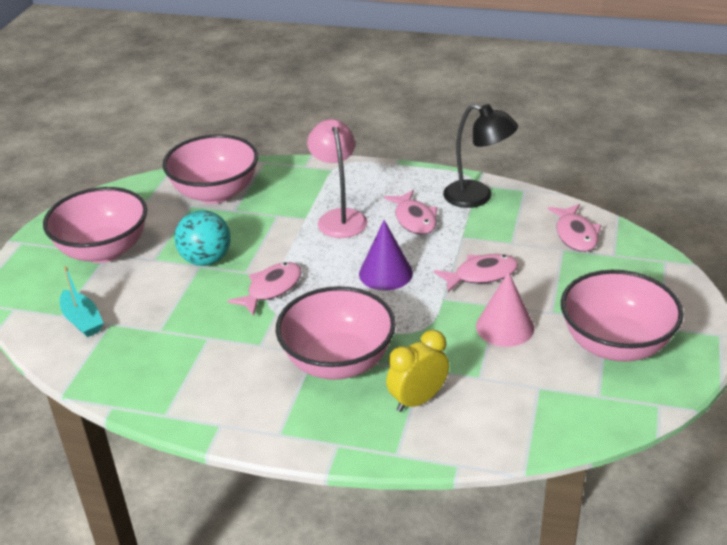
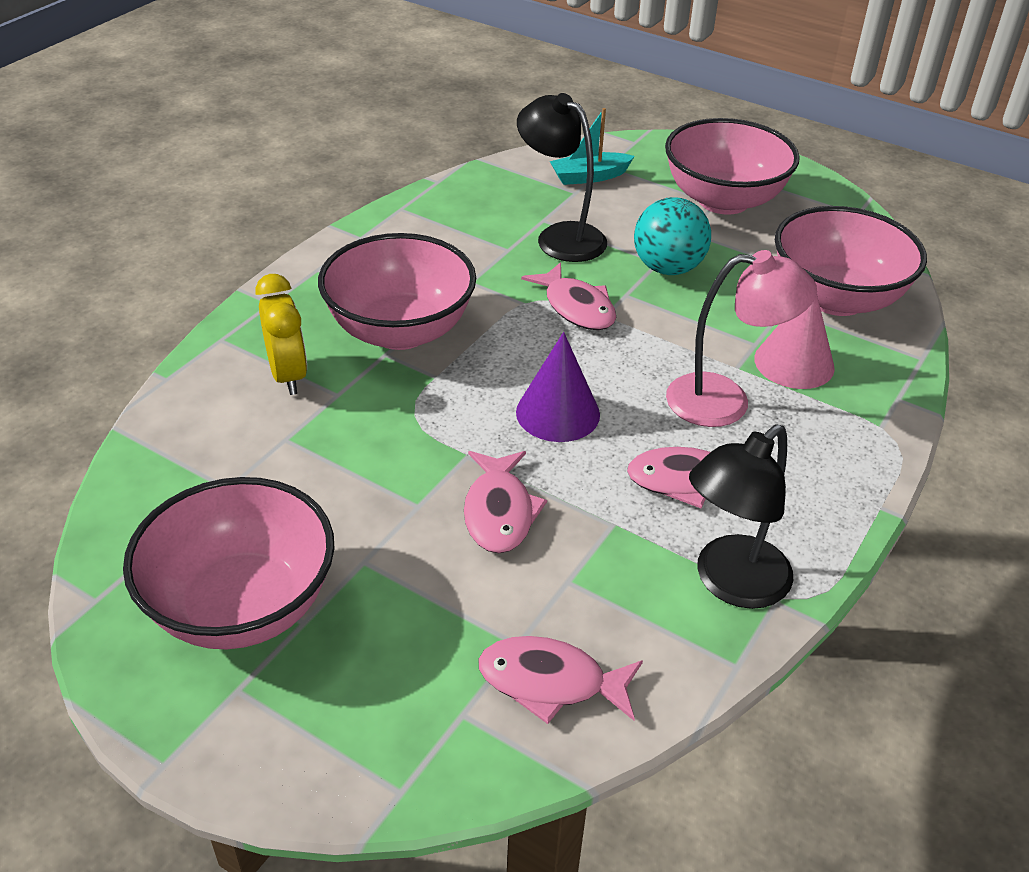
camera: 105 degrees right, 5 degrees up
(181, 316) = (560, 236): none -> black lamp
(505, 327) = (364, 496): pink cone -> pink cone (794, 363)

